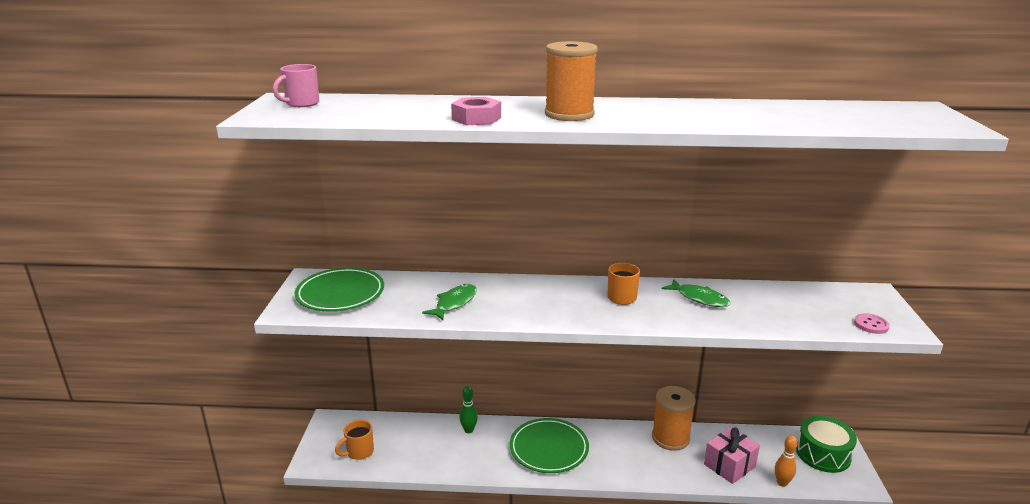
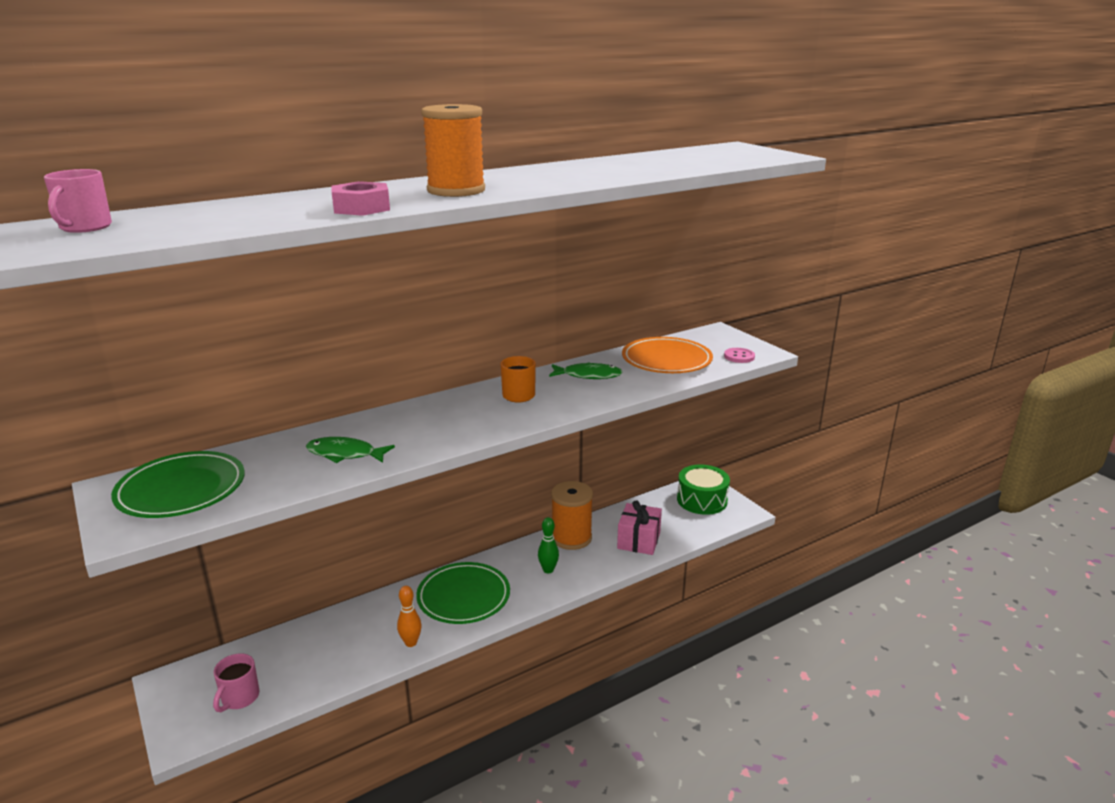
camera: 35 degrees left, 0 degrees up
(359, 452) = (239, 698): orange mug -> pink mug
(454, 303) = (345, 454): green fish -> green fish turned 75 degrees counterclockwise
(469, 430) = (360, 616): green bowling pin -> green bowling pin (548, 570)
(782, 483) = (689, 536): orange bowling pin -> orange bowling pin (411, 643)
(789, 306) = (666, 360): none -> orange plate

